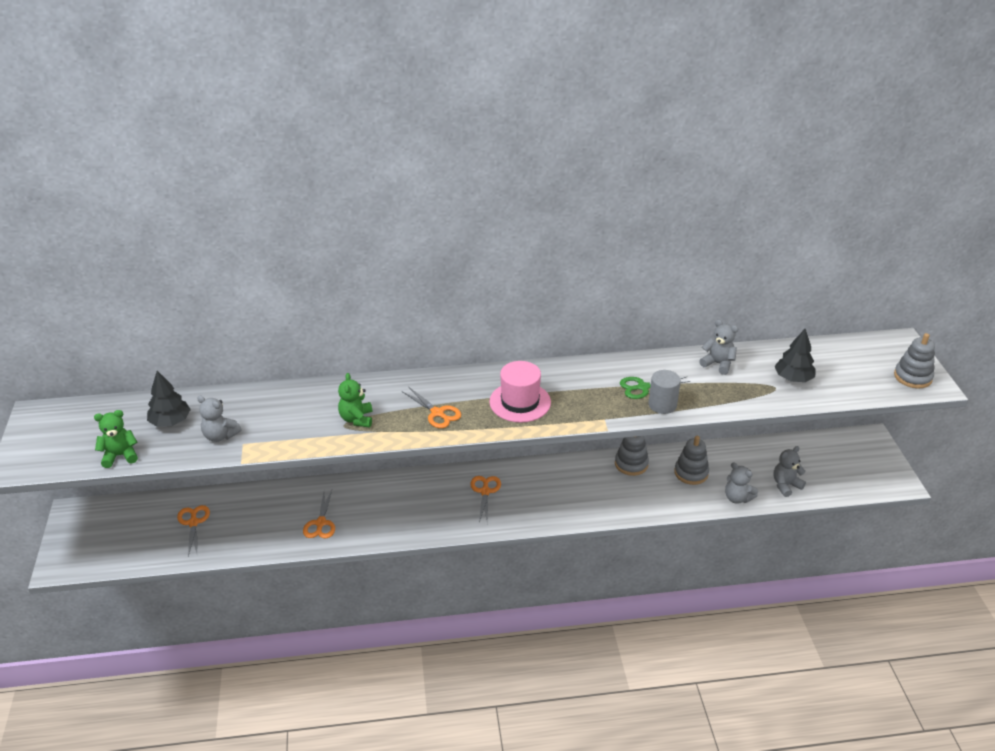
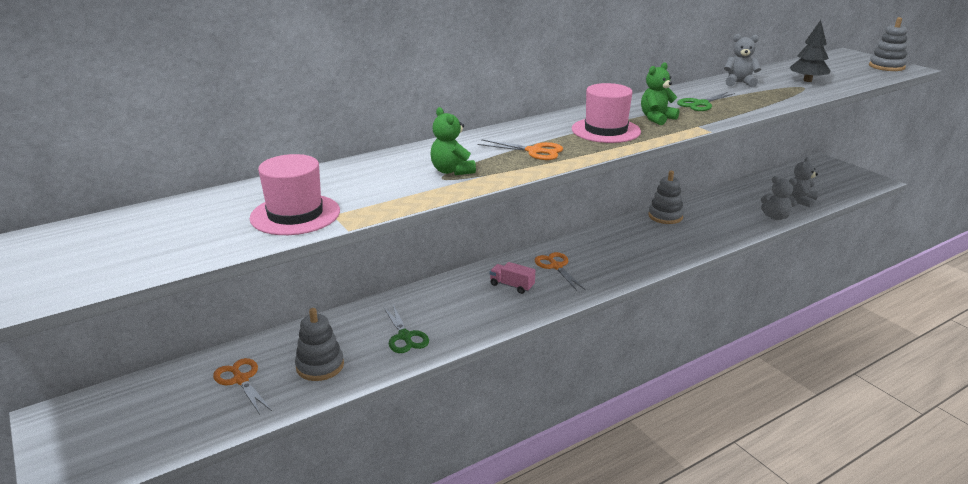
camera: 25 degrees left, 10 degrees down
(120, 456) = (164, 260): green teddy bear -> green teddy bear (656, 118)
(170, 421) = (212, 217): black tree -> none
(220, 436) = (295, 214): grey teddy bear -> pink hat
(320, 523) = (405, 336): orange scissors -> green scissors
(434, 500) = (512, 286): none -> pink truck
(662, 405) = (732, 110): grey cylinder -> none
(691, 473) = (720, 210): grey stacking toy -> grey stacking toy (320, 366)

